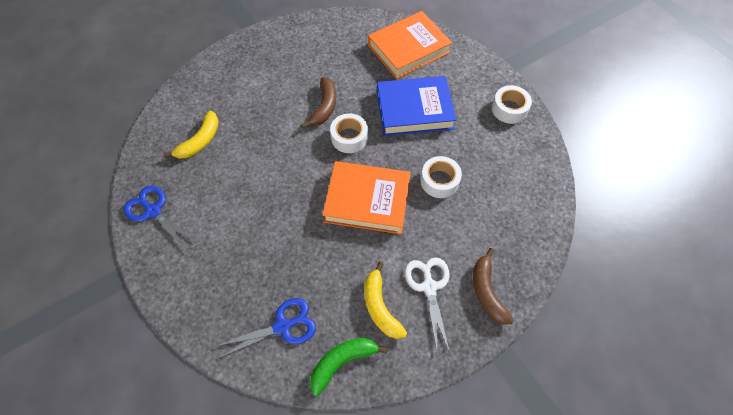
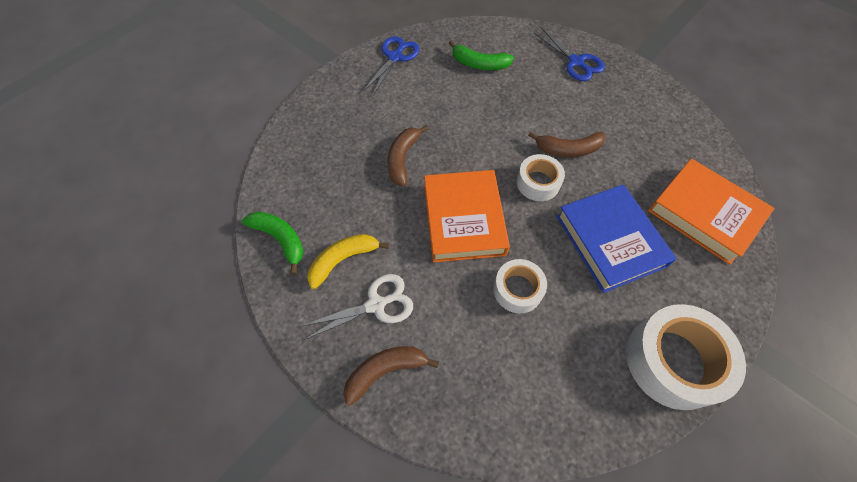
camera: 75 degrees right, 0 degrees up
(200, 141) = (479, 64): yellow banana -> green banana
(282, 326) = (307, 181): blue scissors -> blue scissors (576, 62)
(287, 233) = (402, 159): none -> brown banana
(509, 109) = (673, 361): white tape -> white tape, size x1.75

